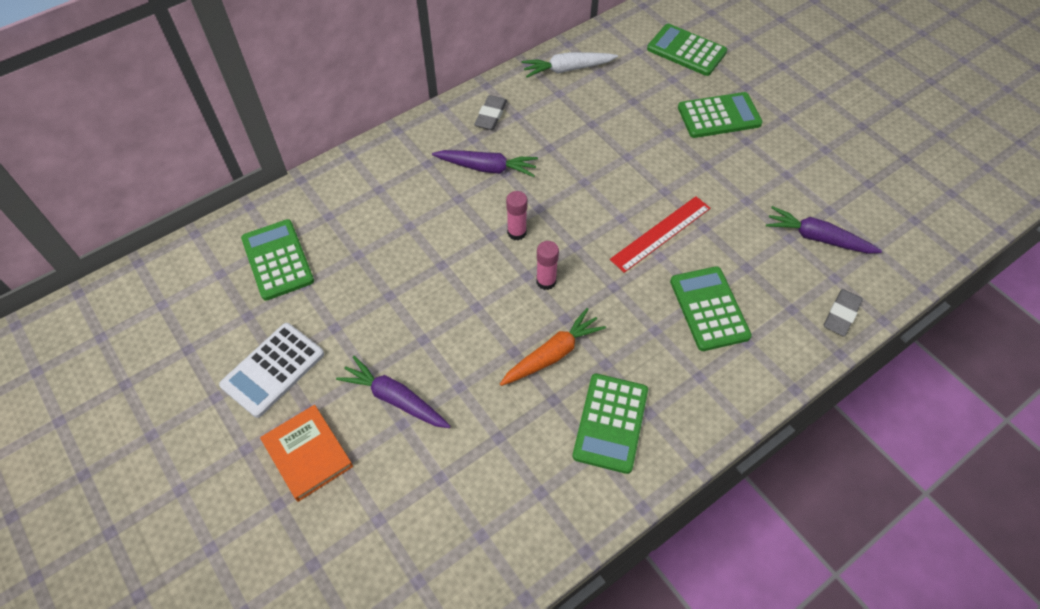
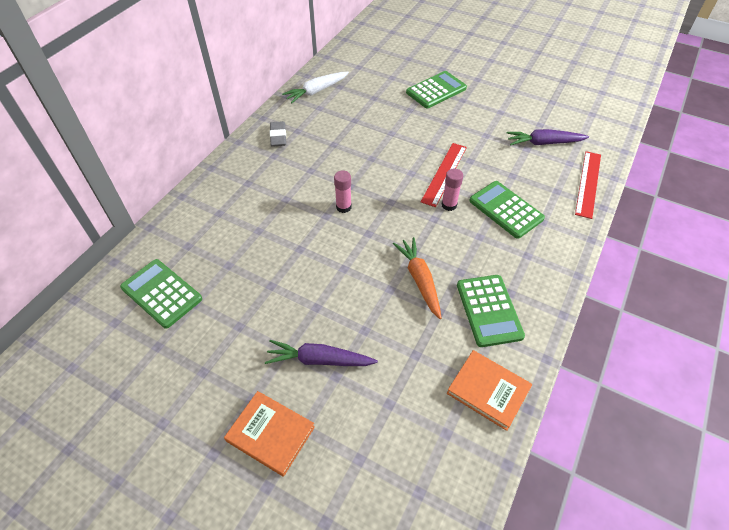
camera: 25 degrees left, 5 degrees down
(273, 370) = (203, 379): white calculator -> none
(487, 168) = (295, 171): purple carrot -> none
(546, 281) = (384, 232): pink glue stick -> pink glue stick (449, 205)
(552, 354) = (419, 280): orange carrot -> orange carrot turned 45 degrees counterclockwise
(553, 512) = (488, 391): none -> orange book
(686, 50) = (390, 58): green calculator -> none
(841, 315) = (588, 183): grey eraser -> red ruler

